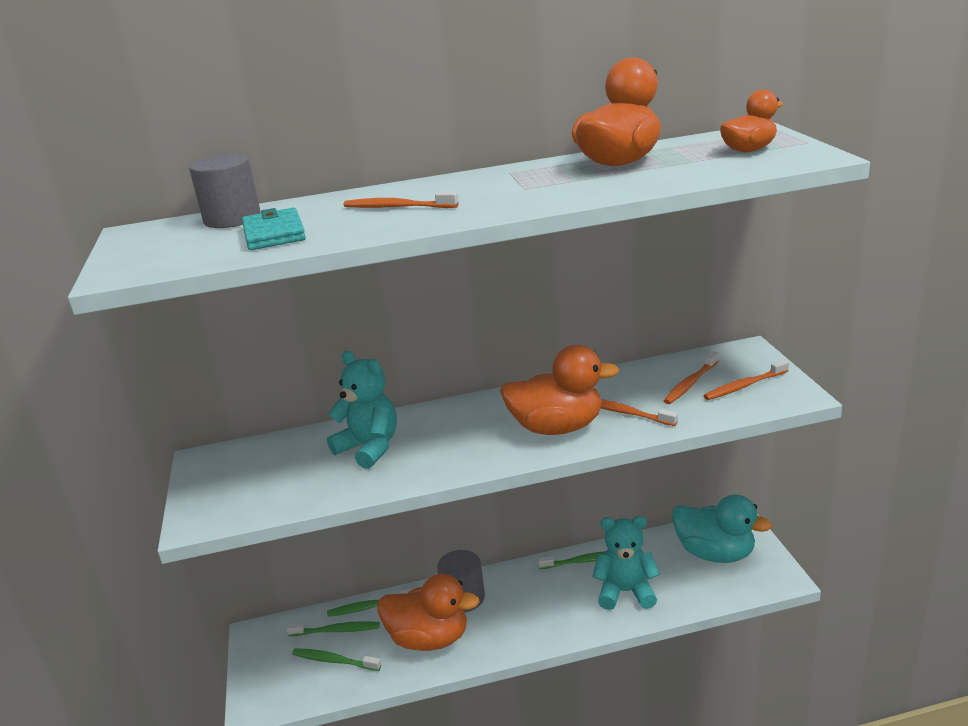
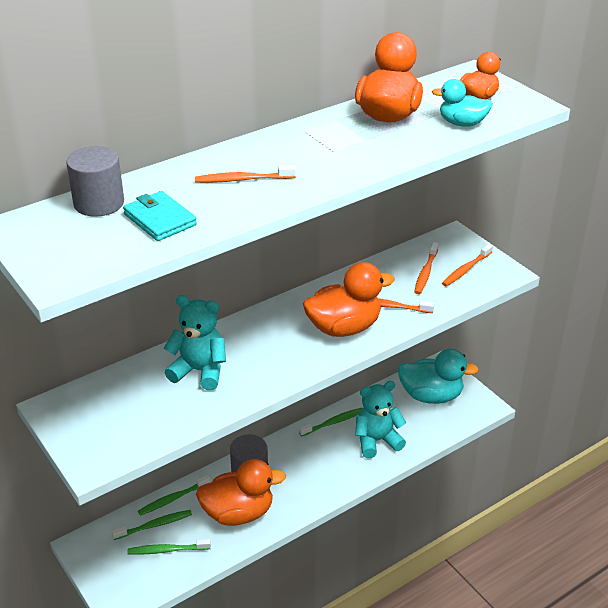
camera: 25 degrees left, 10 degrees up
(706, 170) = (462, 123): none -> turquoise duck

